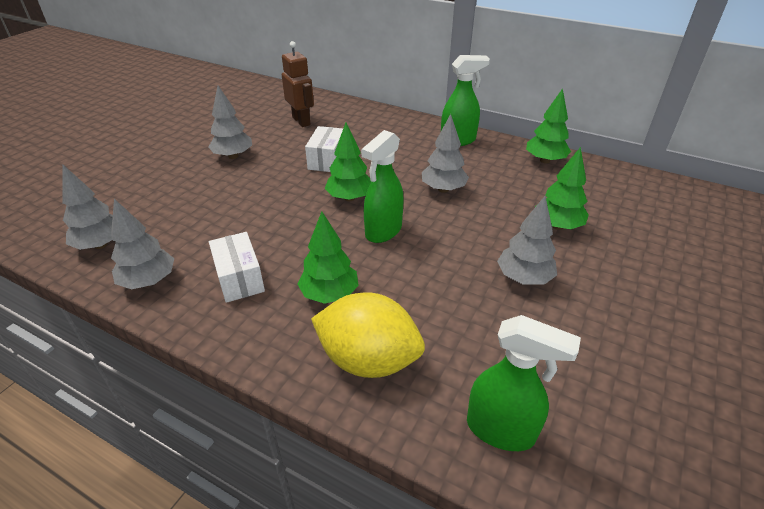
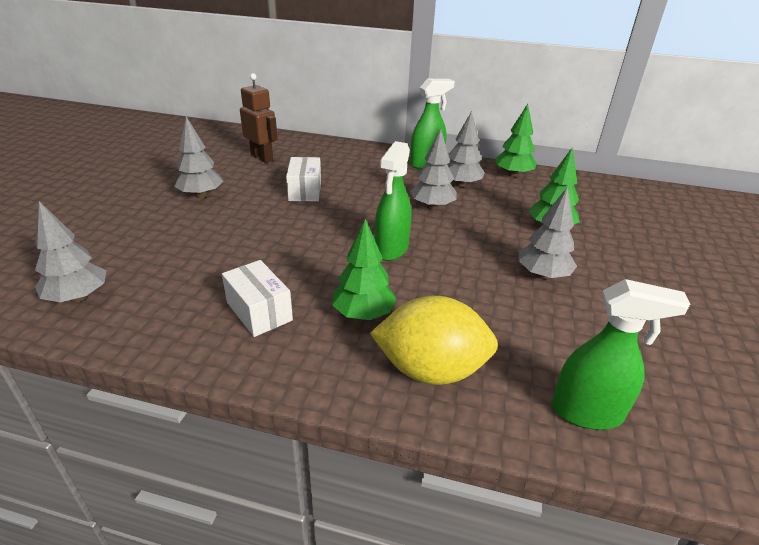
camera: 15 degrees left, 5 degrees down
(149, 281) = (153, 327): grey tree -> grey tree (461, 185)
(349, 198) = (343, 223): green tree -> none

